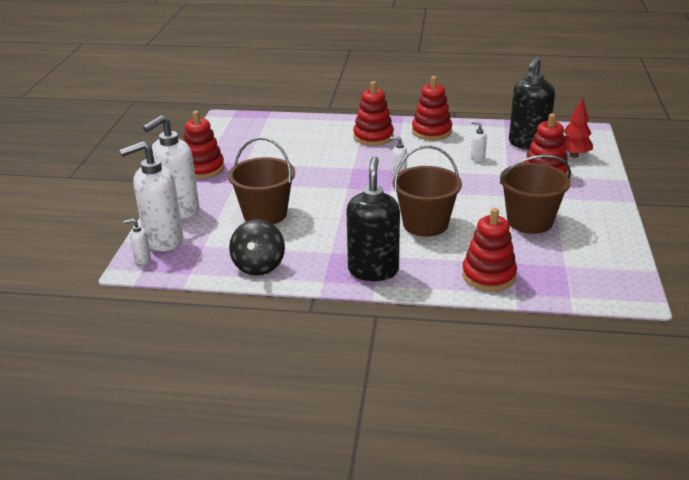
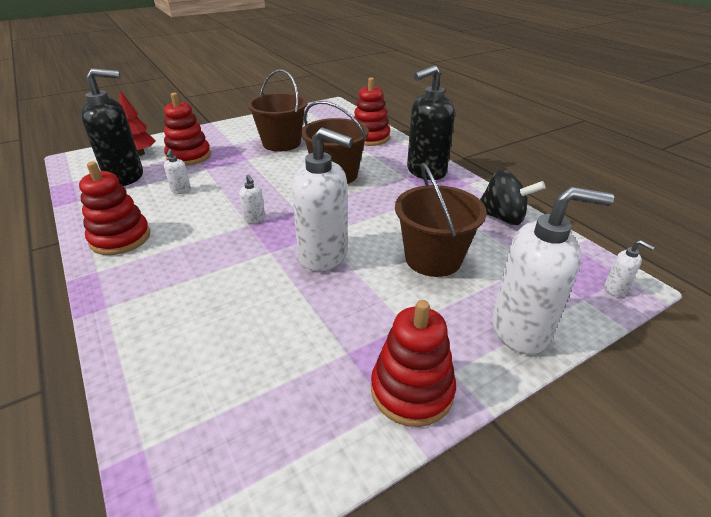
camera: 130 degrees left, 5 degrees up
(163, 240) = (575, 297): white soap dispenser -> white soap dispenser (324, 256)
(259, 266) = (502, 217): black spinning top -> black spinning top turned 60 degrees clockwise
(373, 137) = (165, 275): red stacking toy -> none

